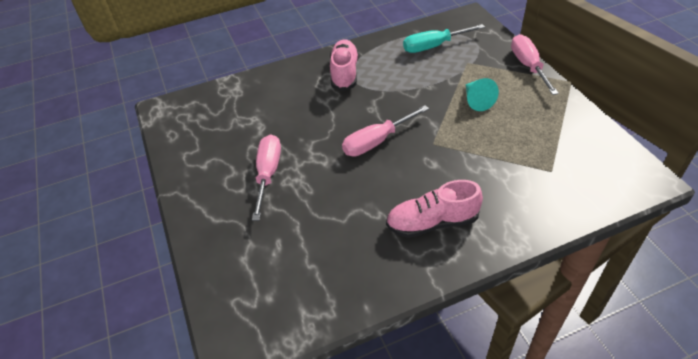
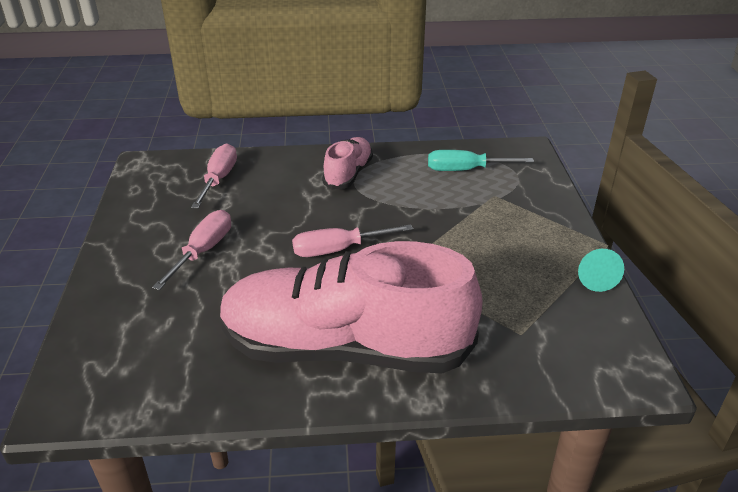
camera: 15 degrees right, 10 degrees down
(432, 222) = (345, 348): pink shoe -> pink shoe, size x2.17
(476, 101) = (479, 237): turquoise cone -> turquoise cone (594, 277)
(528, 66) = (565, 216): pink screwdriver -> pink screwdriver (218, 179)

